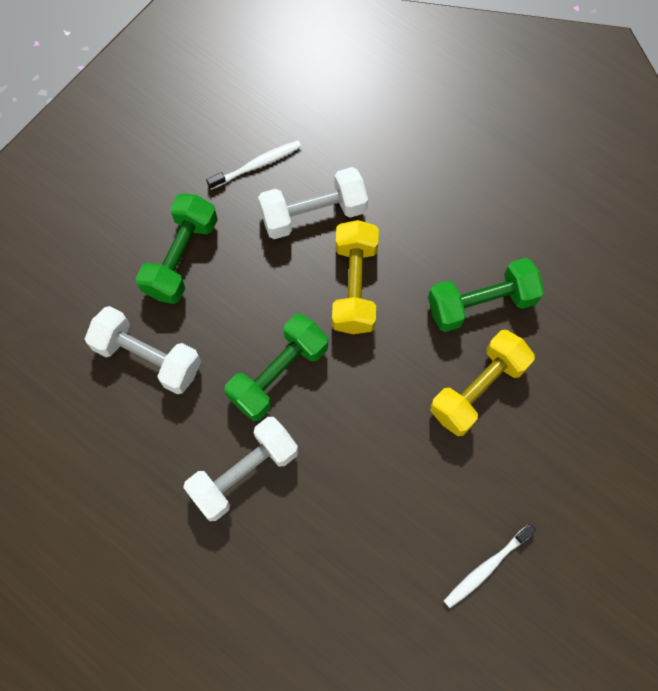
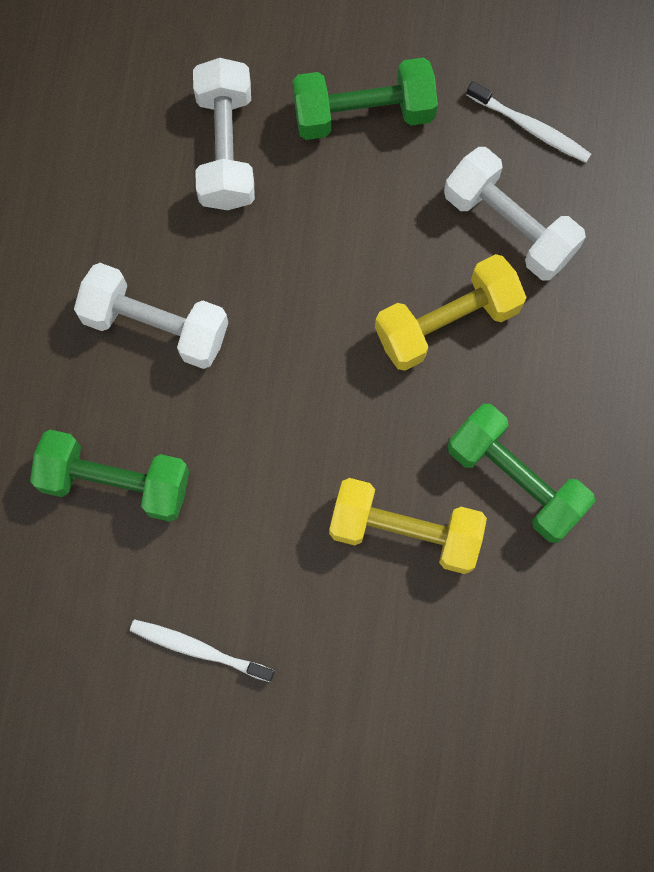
camera: 60 degrees right, 5 degrees up
(278, 374) = (290, 297): green dumbbell -> green dumbbell (115, 482)

